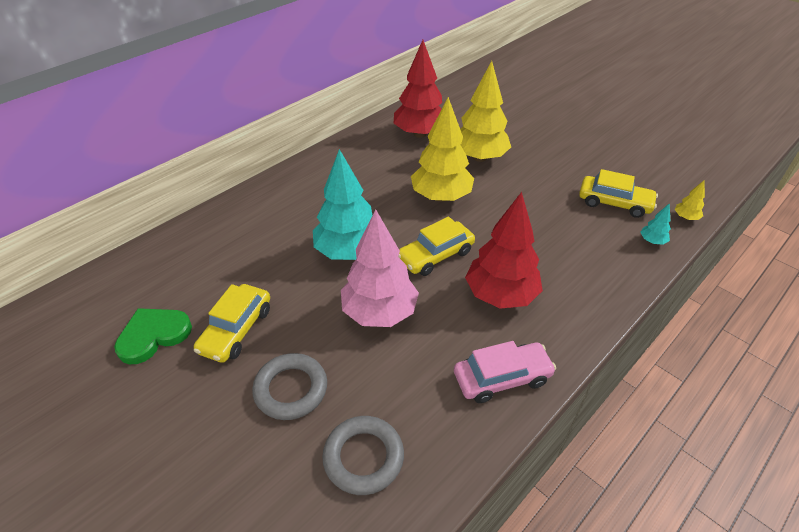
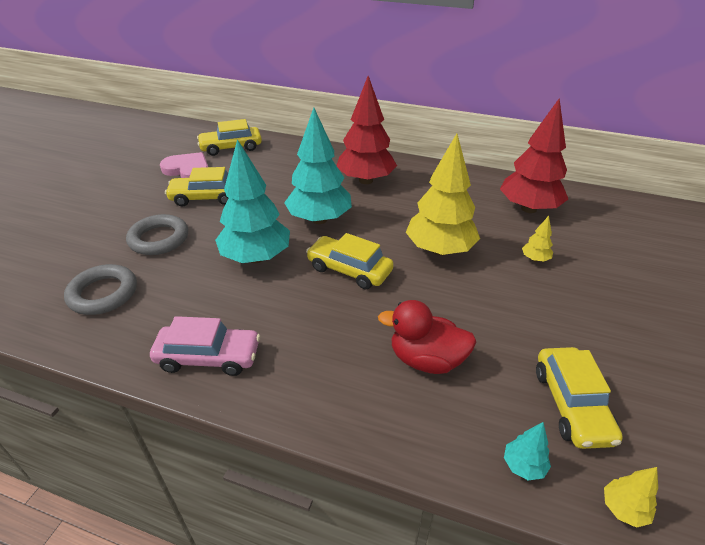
camera: 65 degrees right, 5 degrees down
(137, 283) = (231, 147): none -> yellow car
(153, 335) = (188, 169): green heart -> pink heart
(379, 312) = (256, 257): pink tree -> turquoise tree
(479, 157) = (535, 259): yellow tree -> yellow tree, size x0.41
(500, 295) = (321, 329): red tree -> red tree (365, 180)
(502, 378) = (208, 357): pink car -> pink car turned 45 degrees counterclockwise
(556, 249) = (426, 360): none -> red duck

